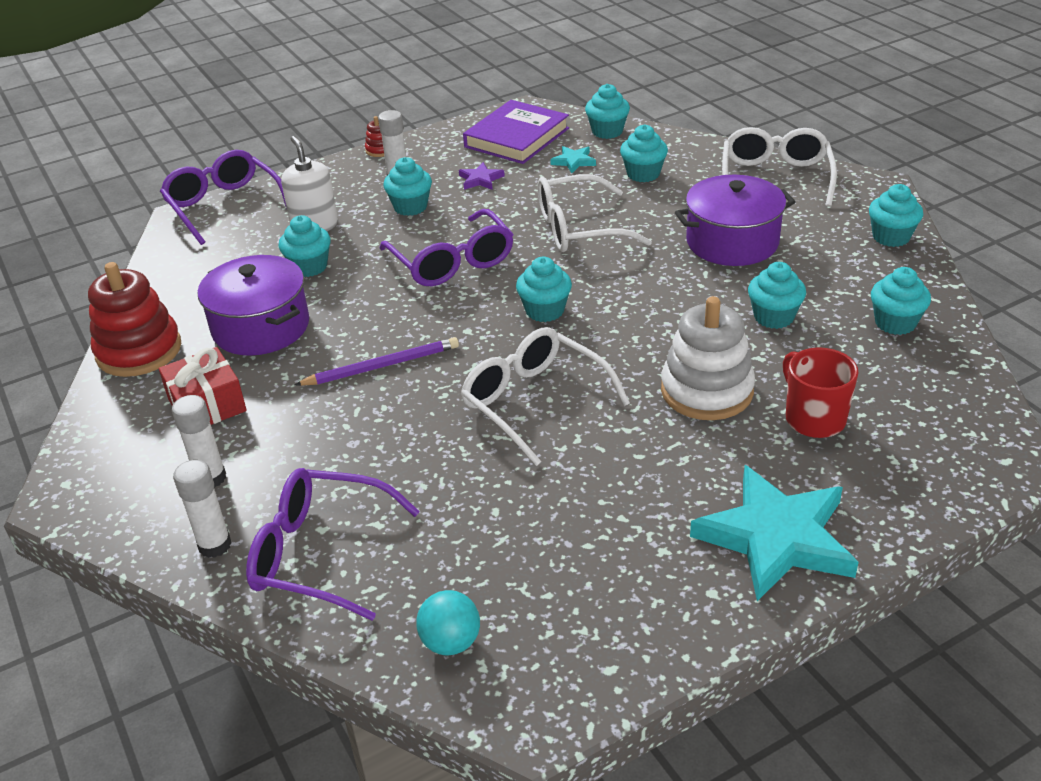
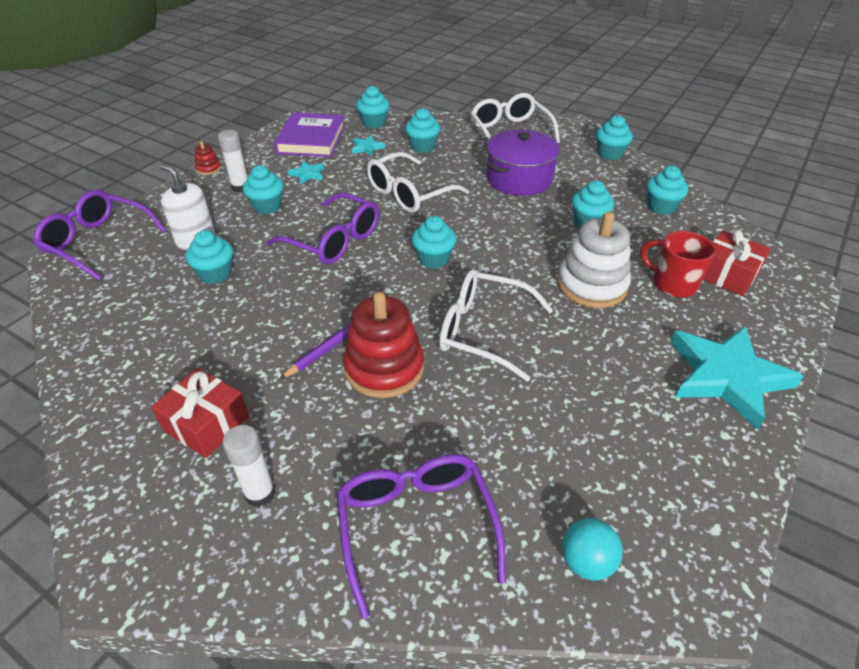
camera: 30 degrees left, 5 degrees up
(139, 351) = (100, 394): red stacking toy -> red stacking toy (384, 368)
(215, 545) = (312, 560): white glue stick -> none
(261, 327) = (208, 337): purple pot -> none
(321, 554) = (416, 526): purple glasses -> purple glasses turned 90 degrees clockwise
(480, 179) = (307, 174): purple star -> turquoise star
(901, 429) = (727, 275): none -> red gift

